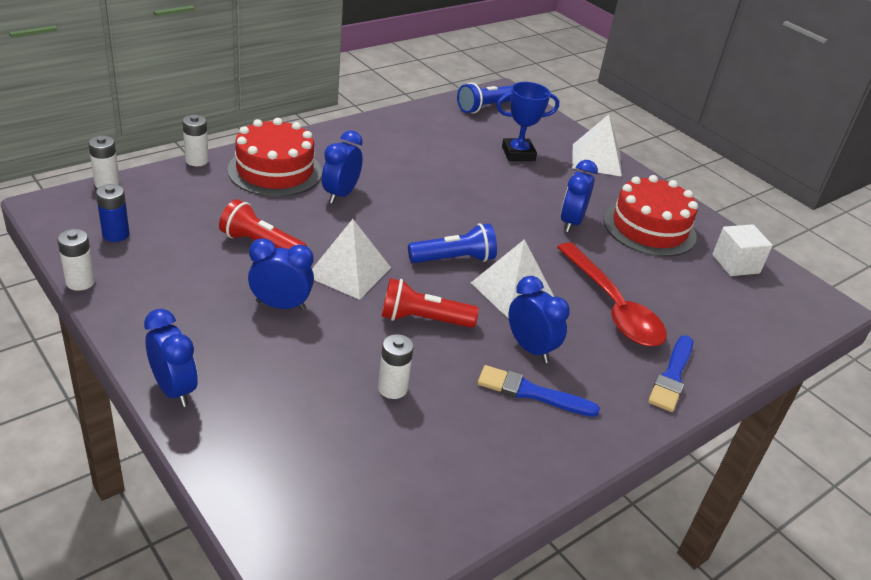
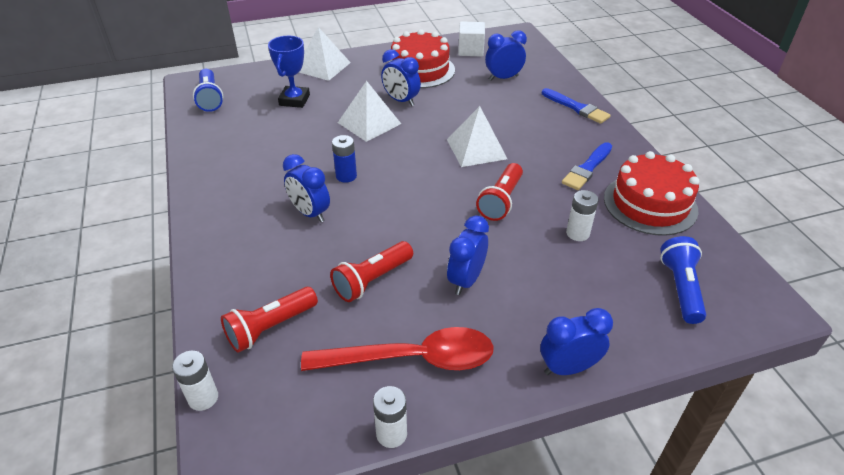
camera: 65 degrees left, 5 degrees up
(116, 234) = (313, 396): blue battery -> blue battery (346, 176)
(186, 200) = (270, 327): none -> red flashlight
(197, 160) = (194, 310): white battery -> none
(275, 171) = (247, 251): red cake -> red cake (650, 204)
(349, 272) = (429, 230): white pyramid -> white pyramid (369, 123)
(454, 259) = (429, 168): blue flashlight -> blue flashlight (680, 288)
(530, 348) = (542, 157): blue clock -> blue clock (503, 78)
(612, 307) = (504, 110): red spoon -> red spoon (412, 359)

